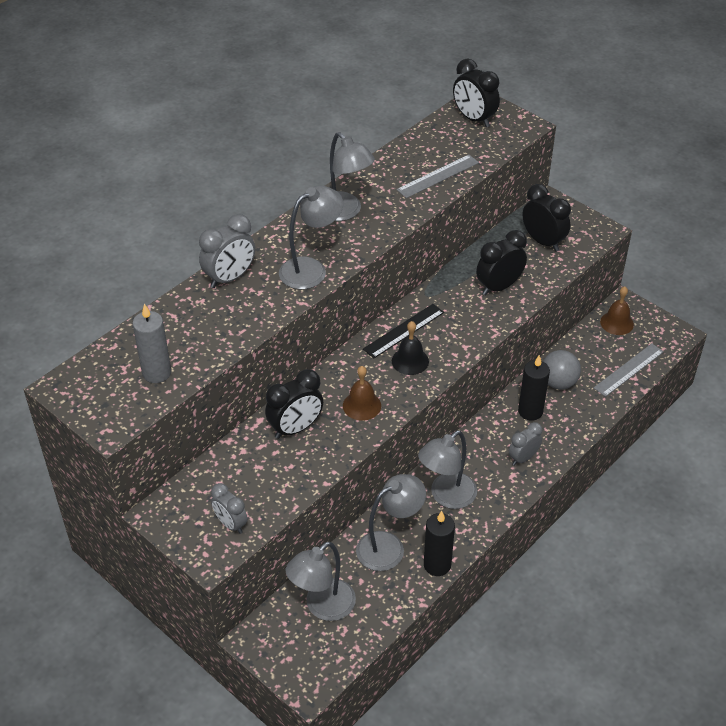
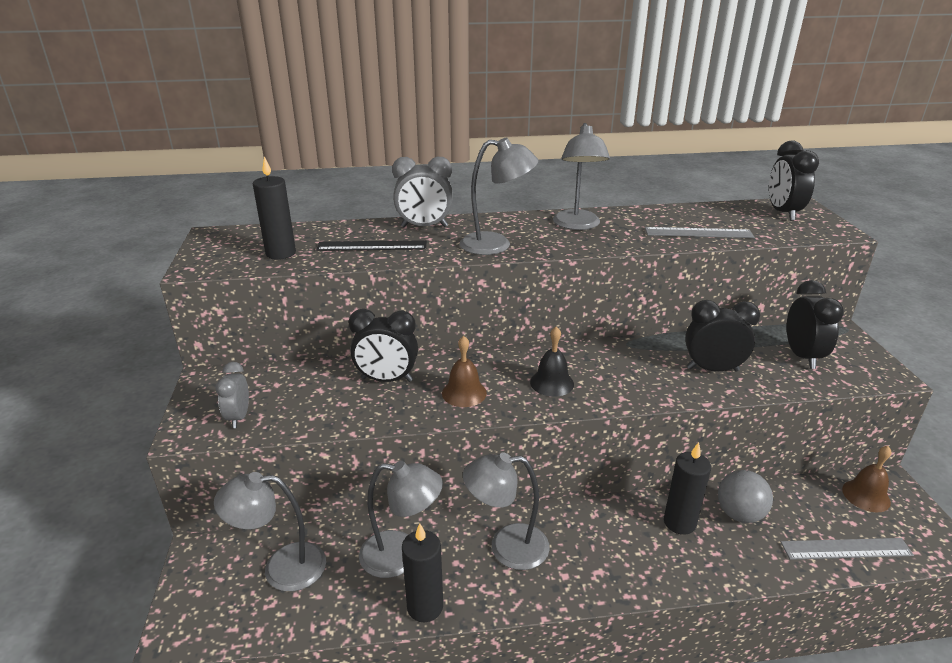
camera: 40 degrees right, 15 degrees down
(157, 373) = (281, 253): grey candle -> black candle
(404, 331) = (573, 359): black ruler -> black ruler (372, 246)
(523, 458) = (627, 562): grey clock -> none

